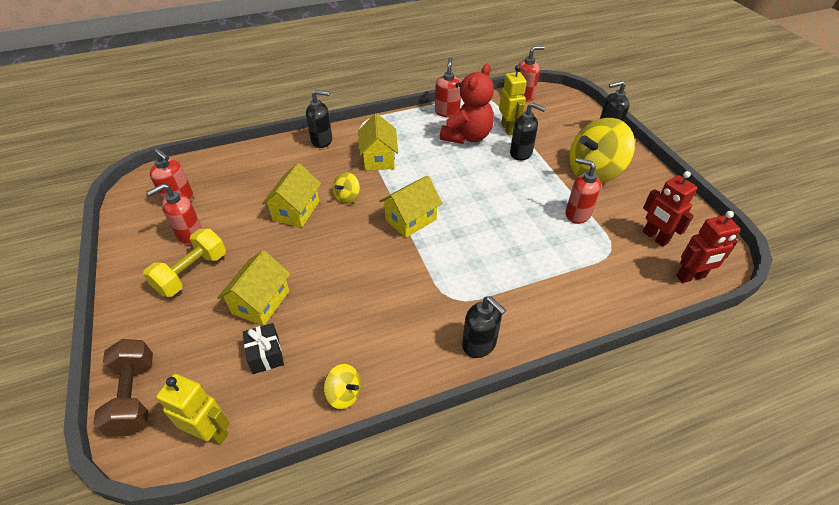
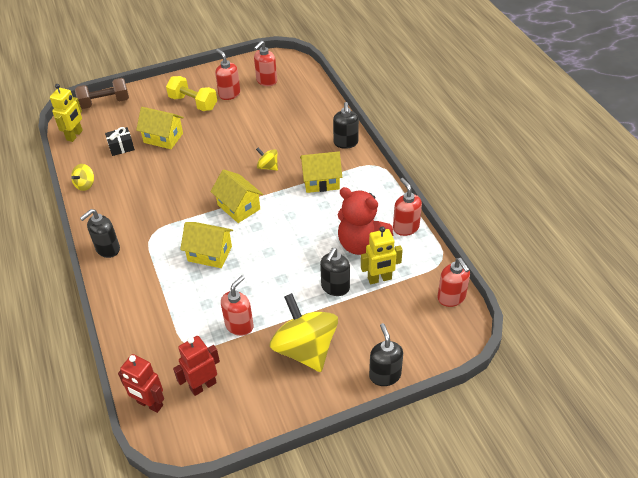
camera: 90 degrees right, 0 degrees up
(296, 211) = (252, 141): yellow house -> yellow house (210, 254)
(447, 112) = (405, 227): red soap dispenser -> red soap dispenser turned 120 degrees counterclockwise
(690, 277) = (149, 404): red robot -> red robot turned 45 degrees counterclockwise

